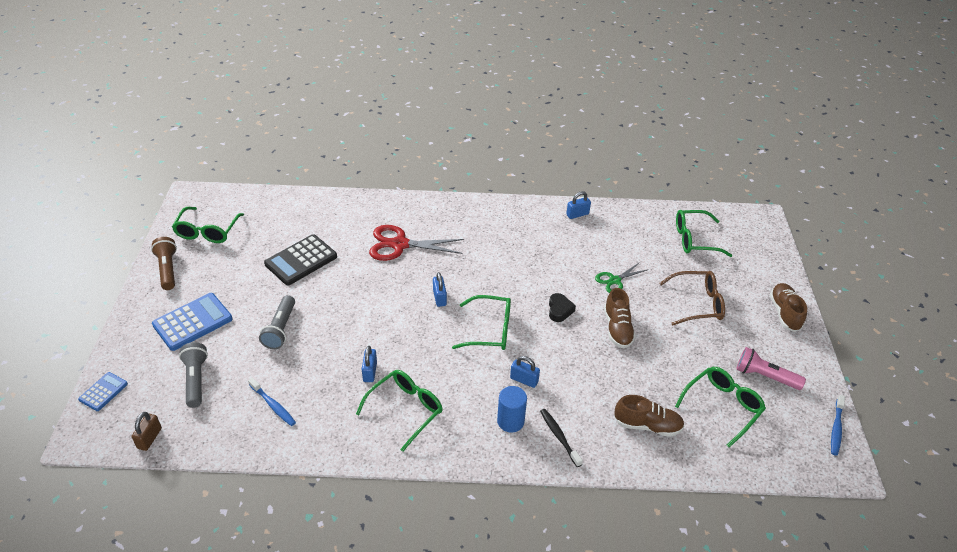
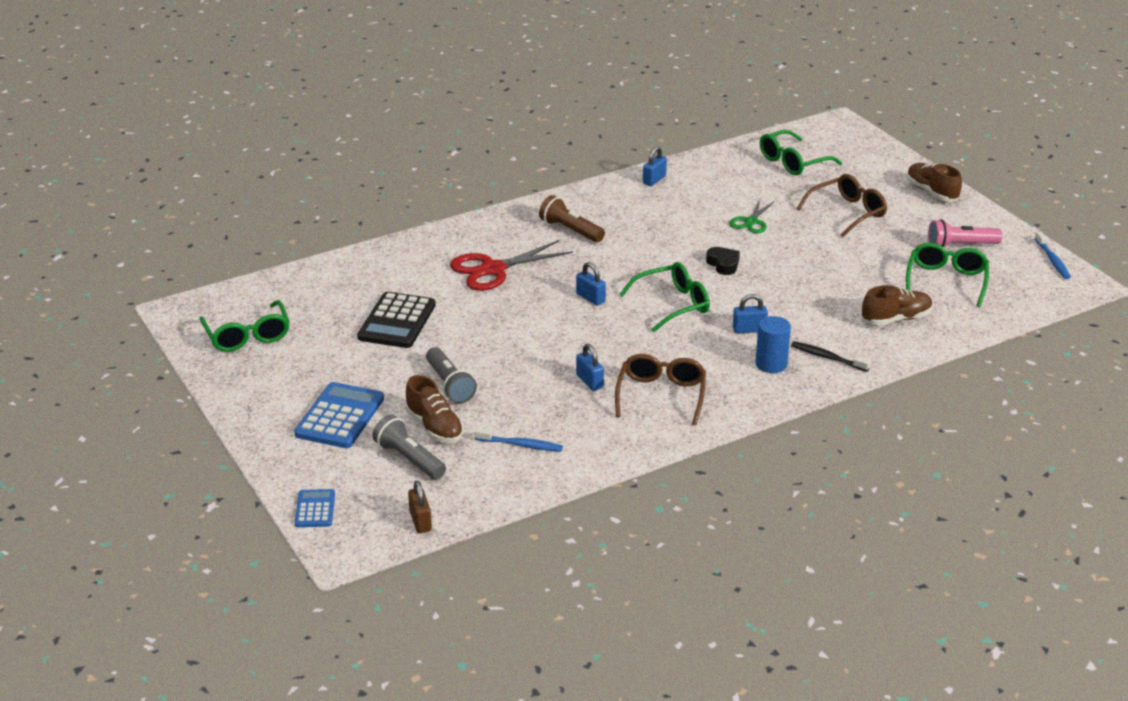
camera: 30 degrees left, 10 degrees down
(168, 269) = (245, 385): brown flashlight -> brown flashlight (570, 230)
(405, 410) = (661, 395): green glasses -> brown glasses
(617, 328) = (794, 258): brown shoe -> brown shoe (434, 427)

